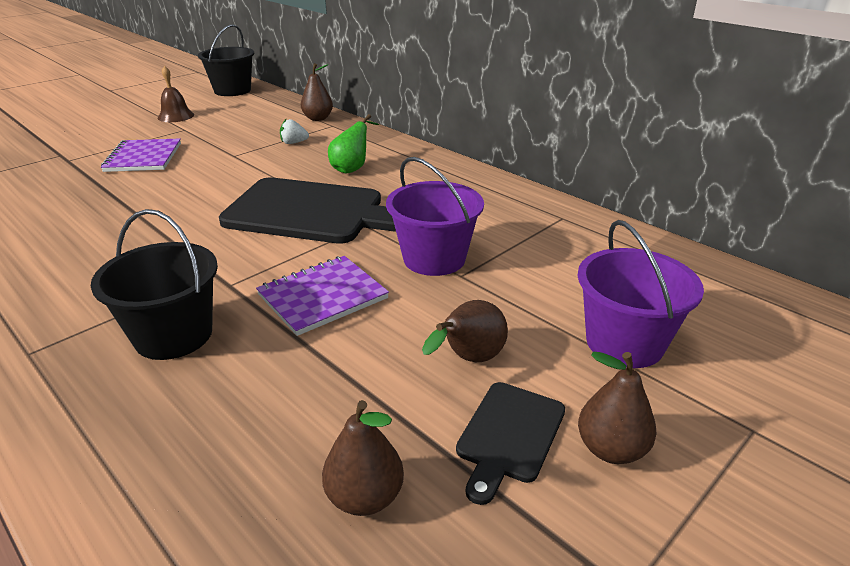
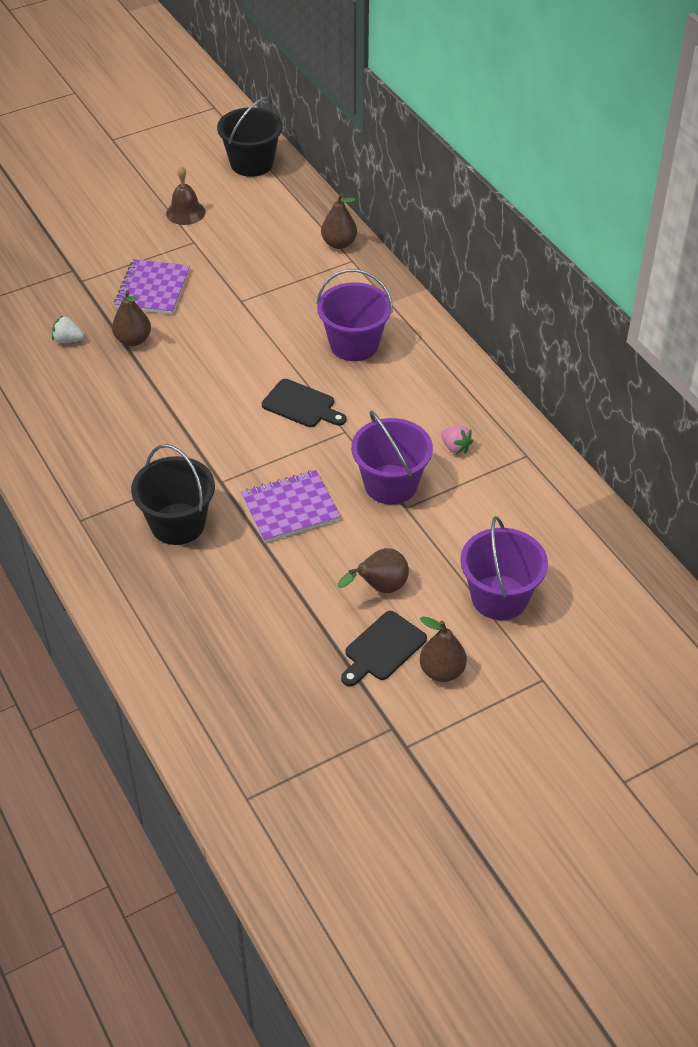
camera: 15 degrees right, 15 degrees up
(293, 143) = (304, 288): white strawberry -> white strawberry (68, 340)
(312, 212) = (301, 405): black cutting board -> black cutting board, size x0.49
(352, 168) = (354, 344): green pear -> purple bucket
(365, 497) = (283, 667): brown pear -> brown pear (133, 340)
(487, 221) = (455, 447): none -> pink strawberry

